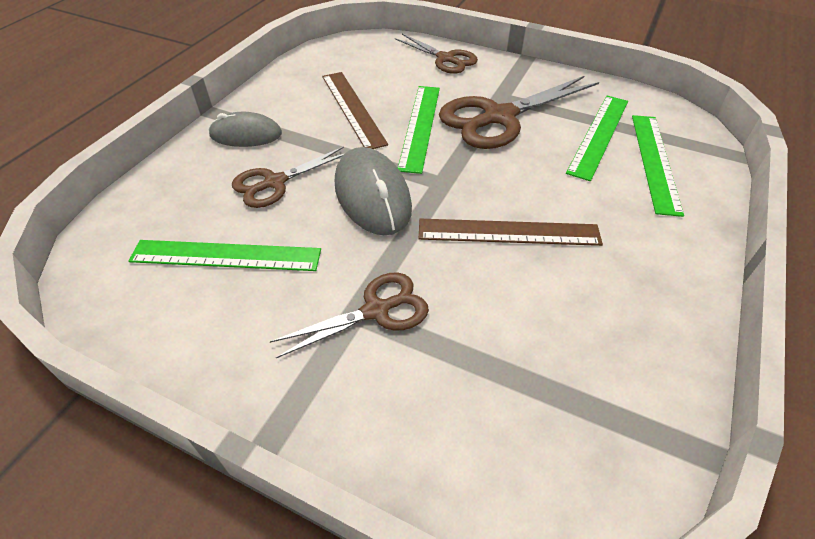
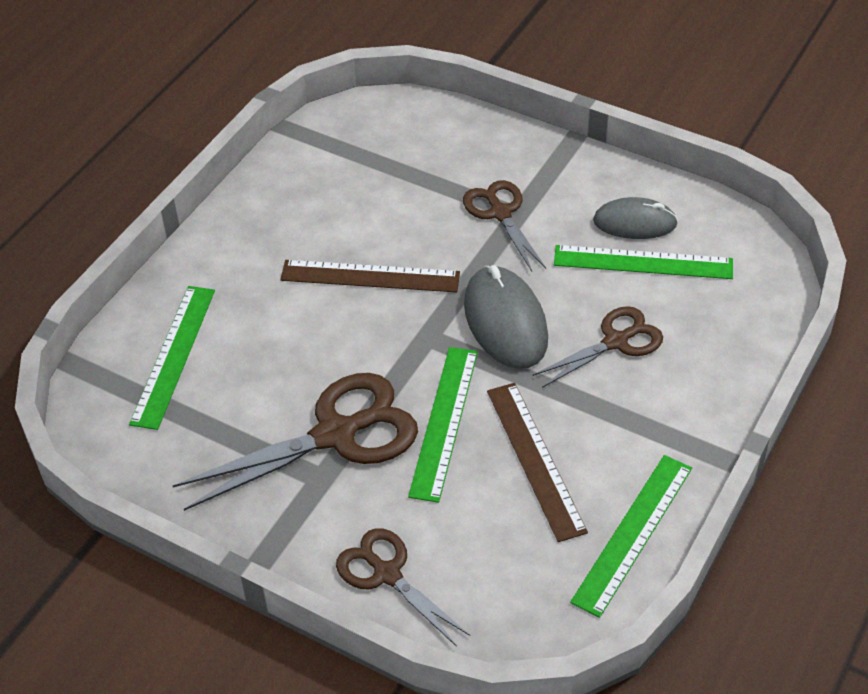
camera: 175 degrees left, 0 degrees up
(246, 135) = (671, 416): grey mouse -> grey mouse (634, 222)
(376, 311) = (500, 213): brown scissors -> brown scissors turned 90 degrees clockwise
(599, 135) = (218, 398): green ruler -> green ruler (633, 533)

